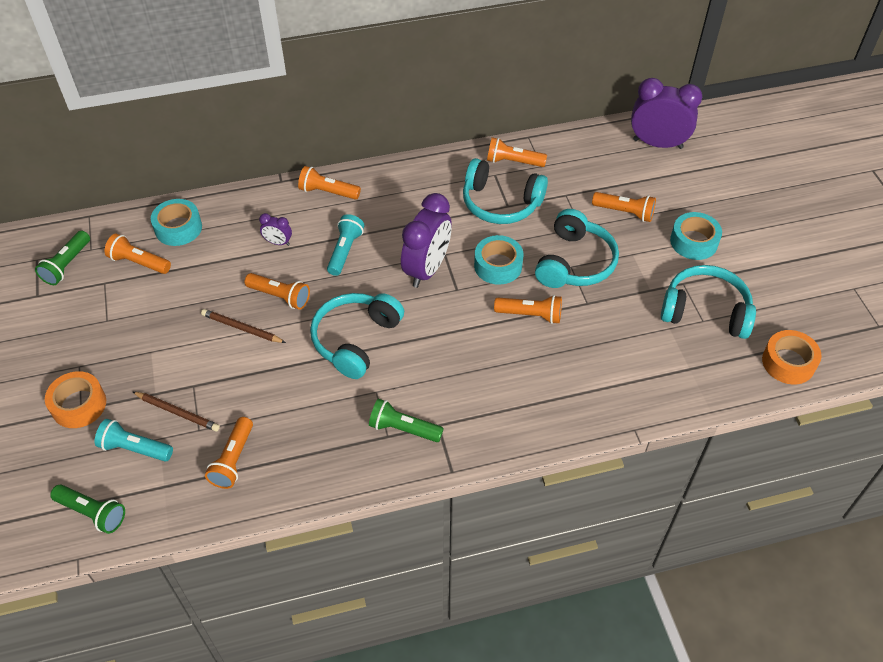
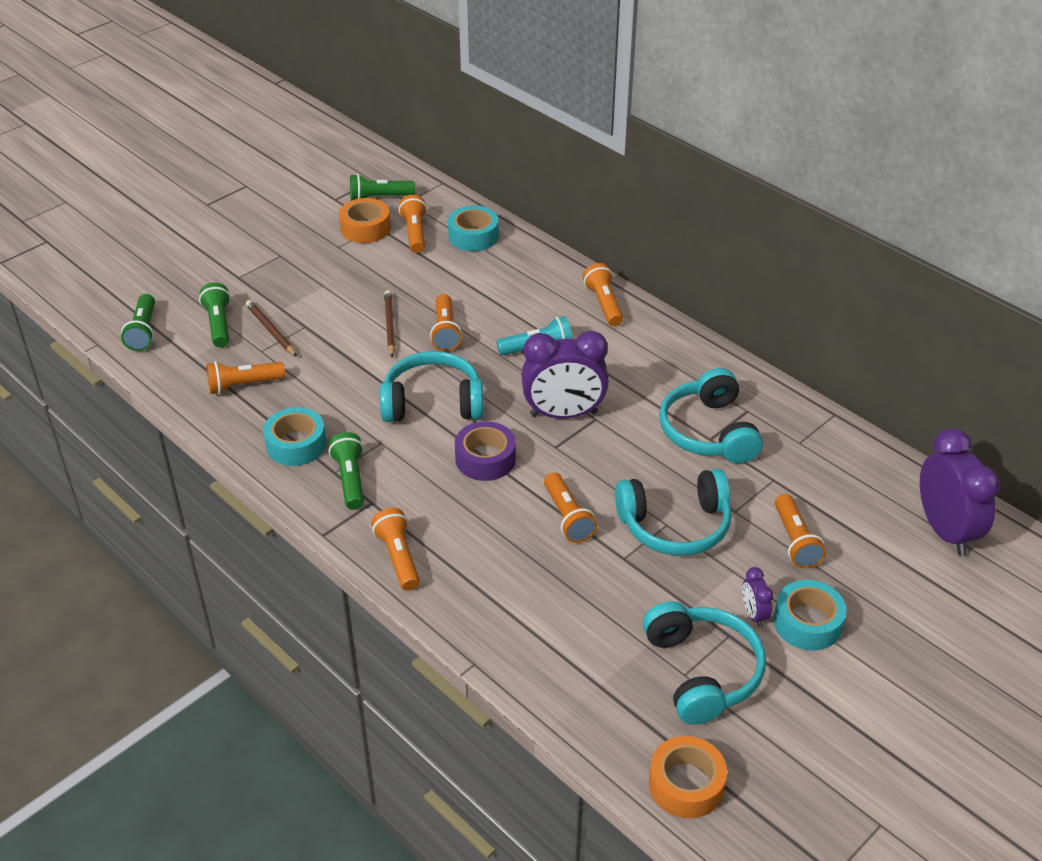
camera: 60 degrees right, 10 degrees down
(79, 405) = (241, 274): orange tape -> orange tape (365, 228)
(134, 448) = (219, 324): turquoise flashlight -> green flashlight
(177, 412) = (271, 330): brown pencil -> brown pencil turned 150 degrees clockwise
(278, 242) = (509, 301): purple clock -> purple clock (754, 614)
(440, 335) = (485, 459): none -> purple tape
(498, 265) = (615, 465): turquoise tape -> turquoise tape (296, 444)
(513, 162) = (781, 417): orange flashlight -> orange flashlight (398, 557)

